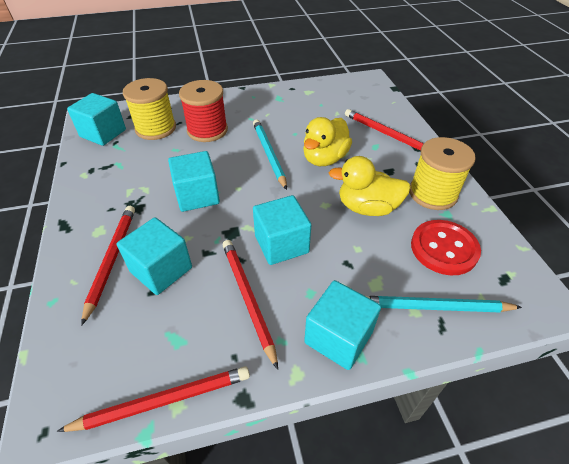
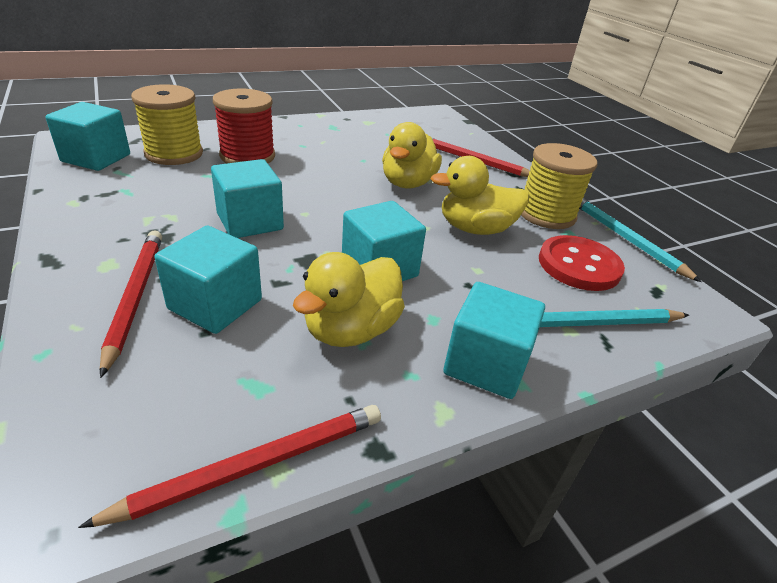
camera: 15 degrees left, 10 degrees down
(248, 298) = (351, 330): red pencil -> yellow duck
(269, 154) = (336, 179): turquoise pencil -> turquoise pencil (626, 239)

